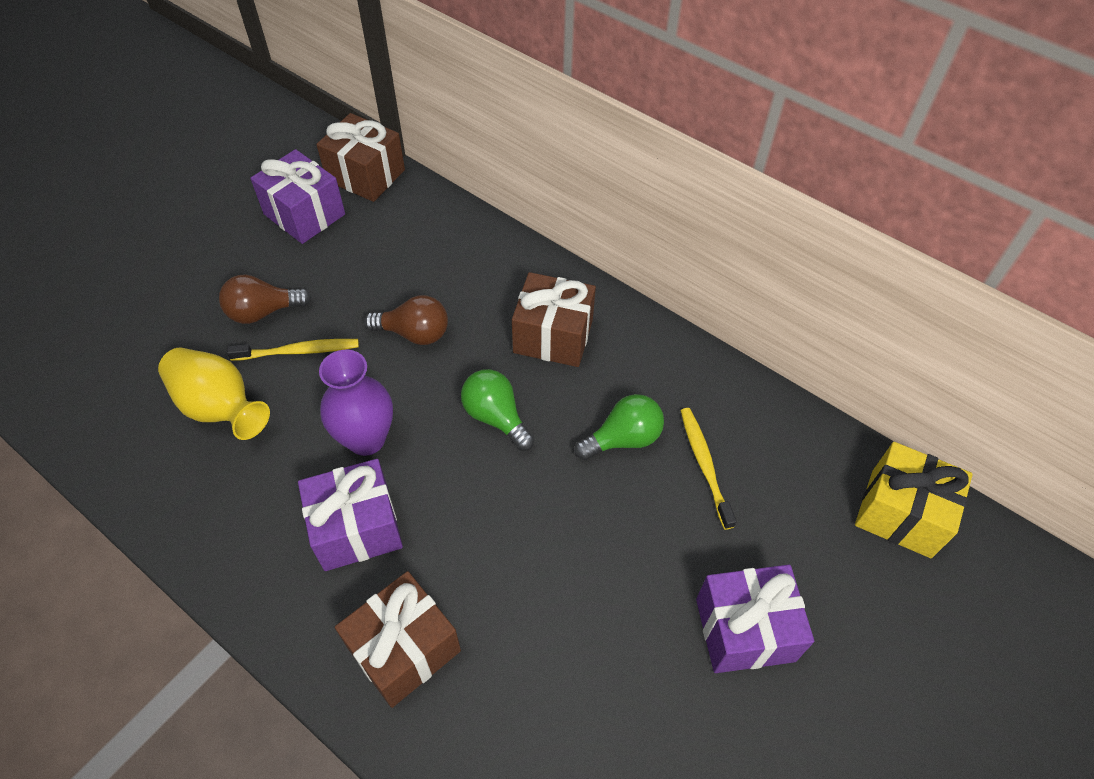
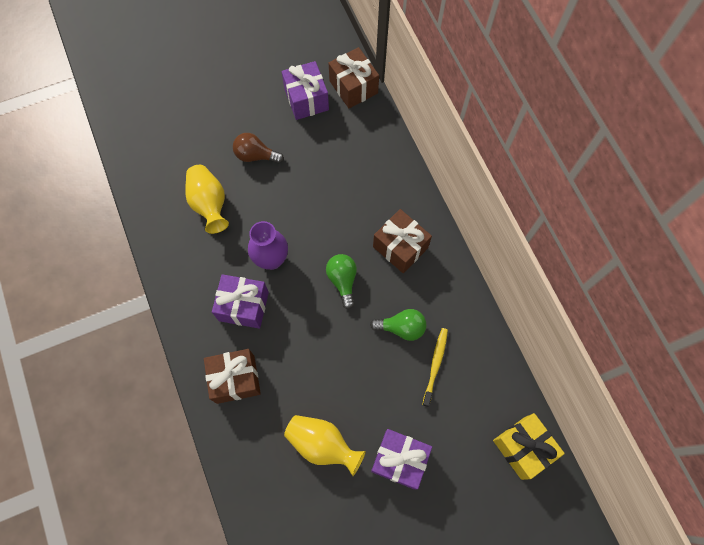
camera: 30 degrees right, 15 degrees up
(299, 351) = (262, 189): yellow toothbrush -> none
(414, 333) = (327, 208): brown light bulb -> none
(611, 674) = (322, 444): none -> yellow vase

